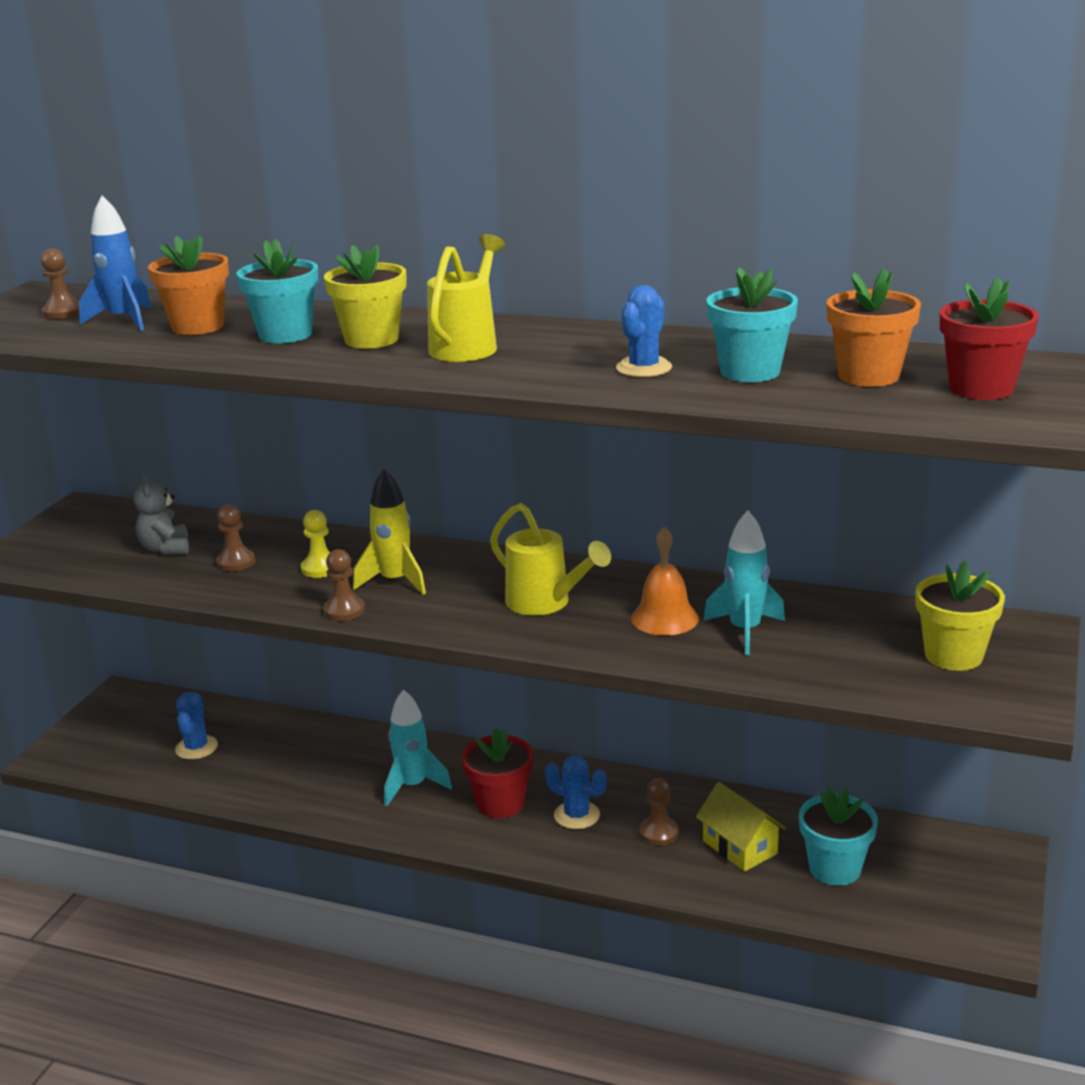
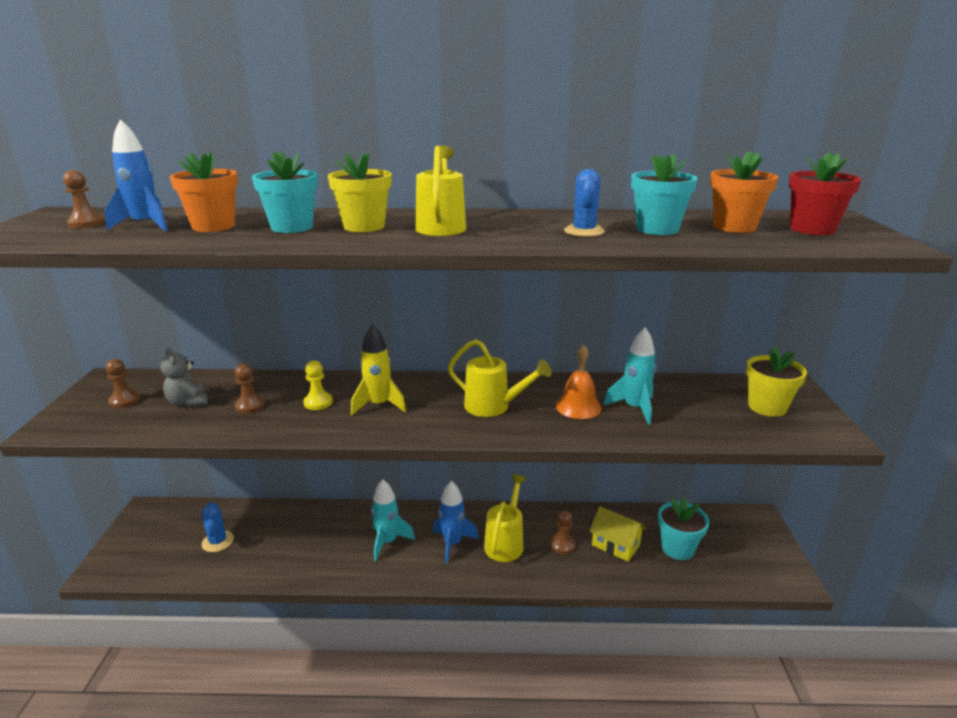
camera: 20 degrees left, 0 degrees up
(344, 610) = (353, 431): brown pawn -> brown pawn (124, 400)
(500, 804) = (452, 544): red flower pot -> blue rocket
(577, 815) = (505, 542): blue cactus -> yellow watering can

